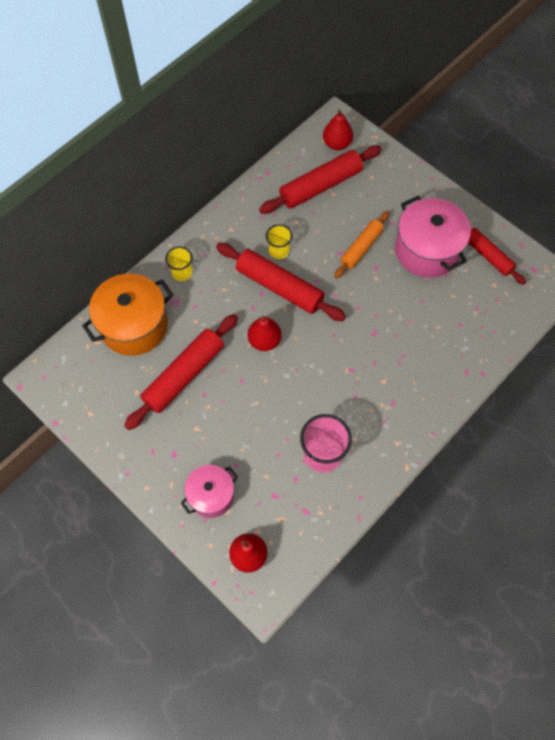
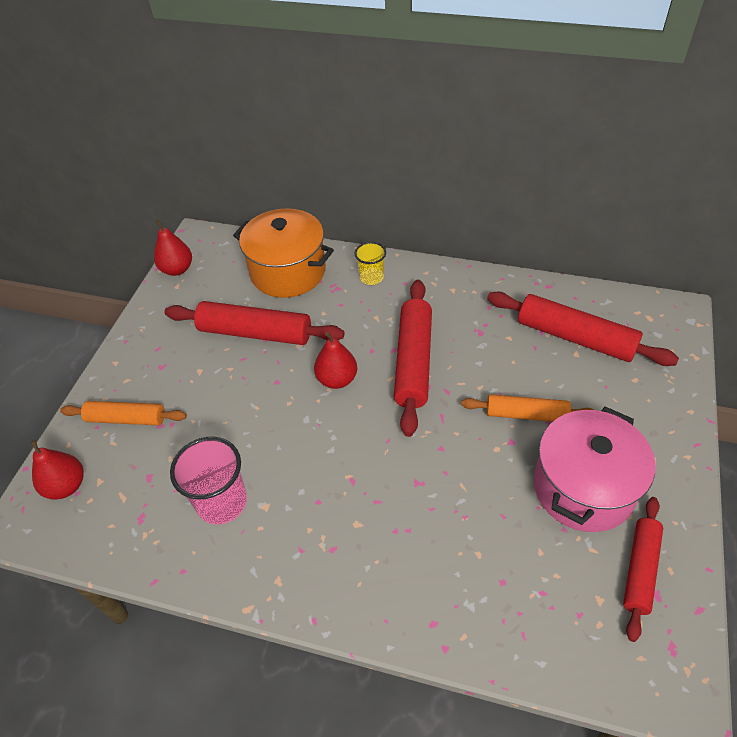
camera: 65 degrees right, 15 degrees down
(211, 495) = (126, 419): pink pot -> orange rolling pin
(279, 251) = (458, 340): yellow cup -> none
(337, 144) = (646, 326): red pear -> red pear (177, 269)

